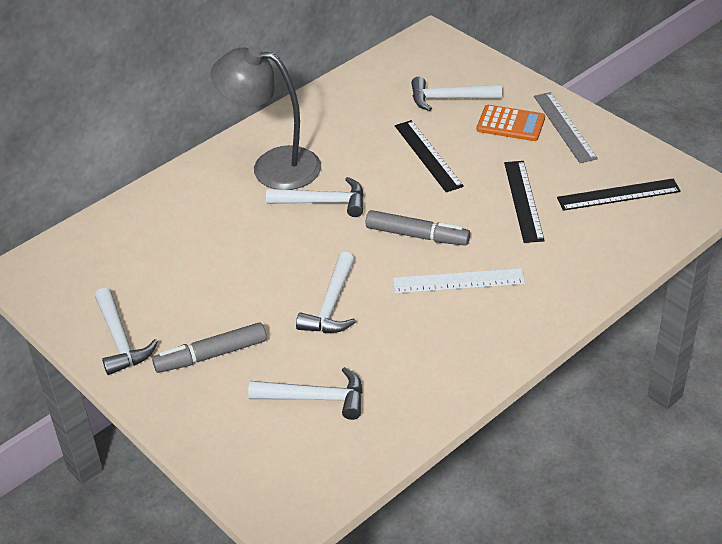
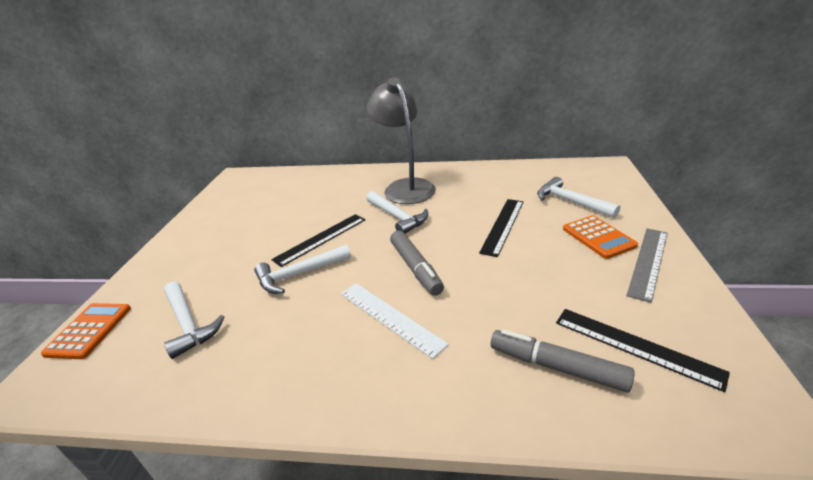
camera: 50 degrees right, 10 degrees down
(120, 340) = (201, 224): white hammer -> none
(211, 355) = (208, 258): grey marker -> grey marker (557, 367)
(238, 468) = (89, 330): none -> orange calculator
(523, 201) = (530, 294): black ruler -> black ruler (321, 239)

